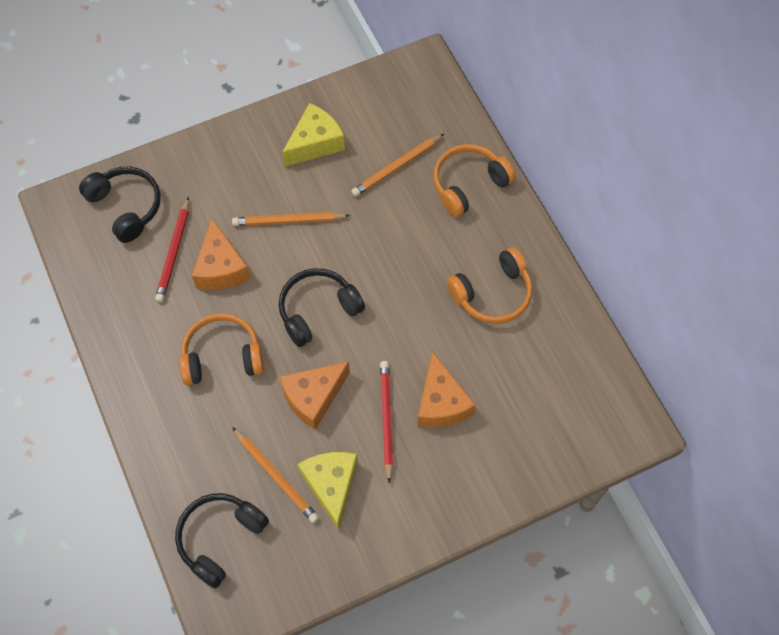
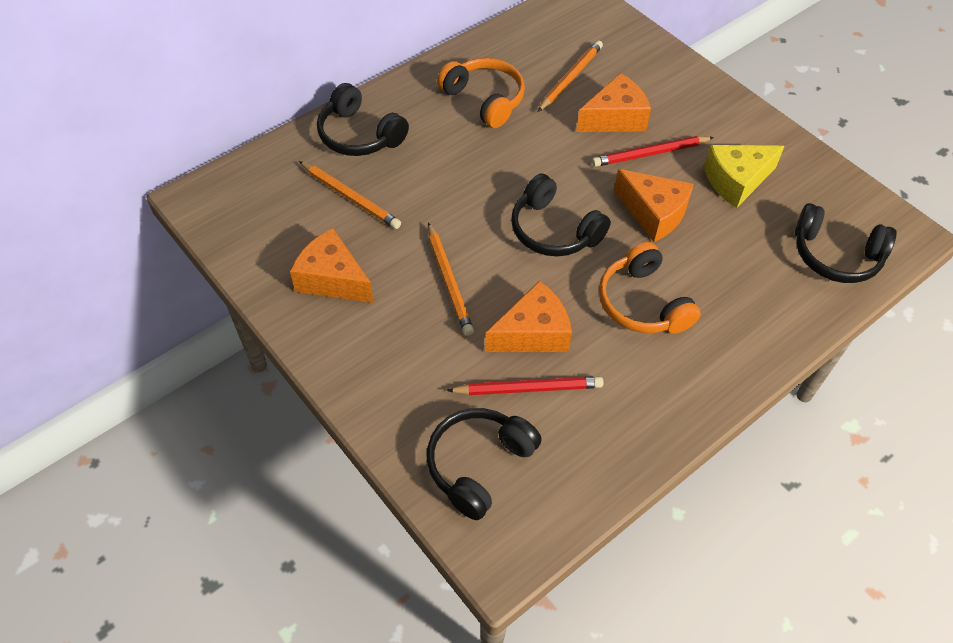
camera: 105 degrees left, 10 degrees down
(276, 476) = (750, 225): orange pencil -> orange pencil (570, 78)
(315, 143) = (332, 279): yellow cheese -> orange cheese
(468, 184) = (359, 135): orange headphones -> black headphones

